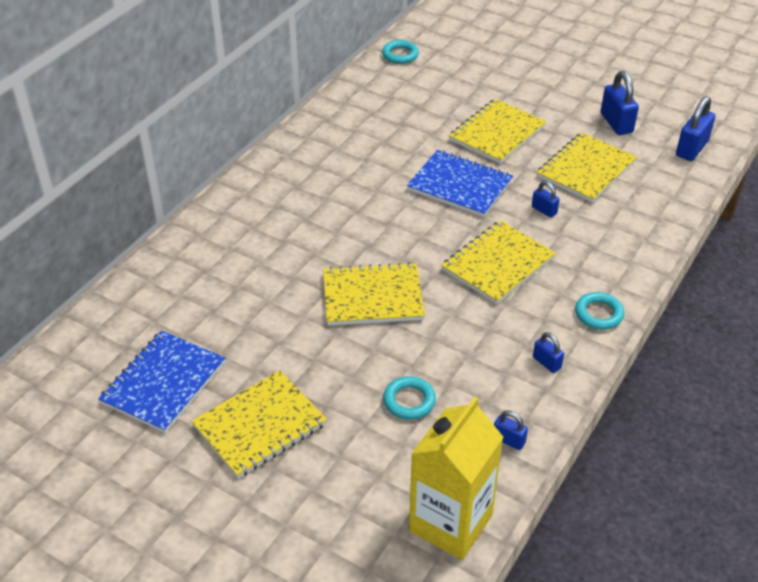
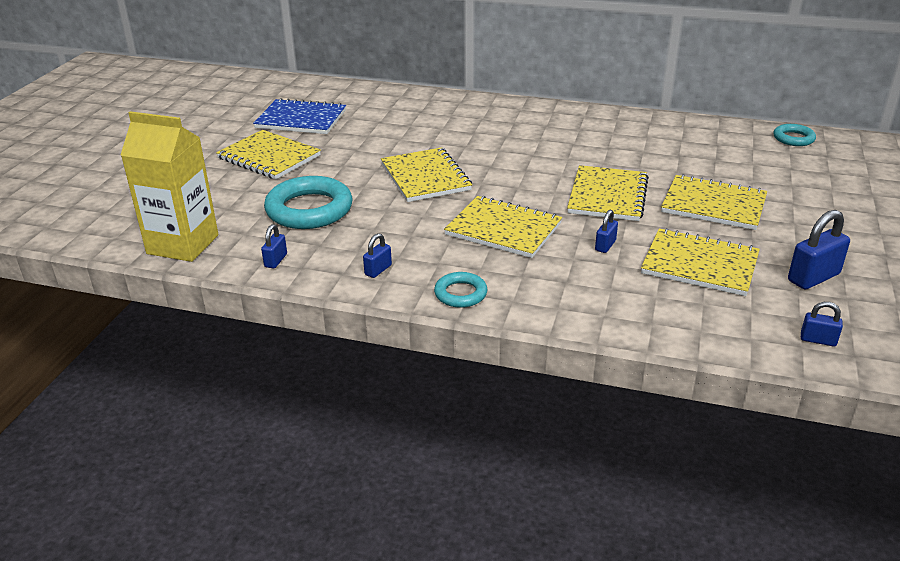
camera: 75 degrees right, 10 degrees down
(409, 401) = (309, 209): turquoise ring -> turquoise ring, size x1.91
(459, 185) = (607, 195): blue notebook -> yellow notebook
(691, 149) = (818, 340): blue padlock -> blue padlock, size x0.56

